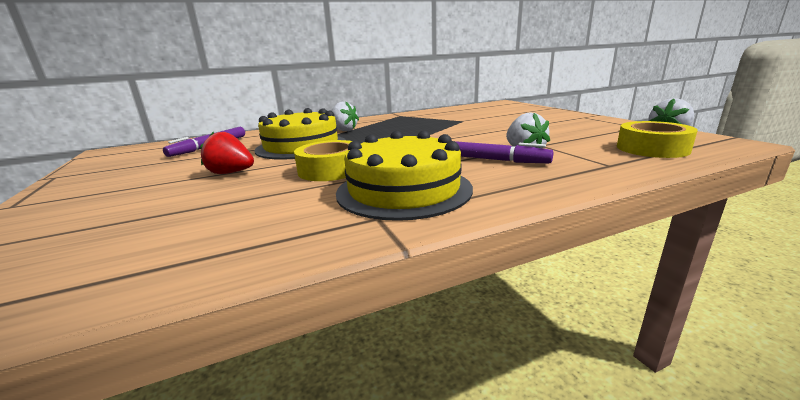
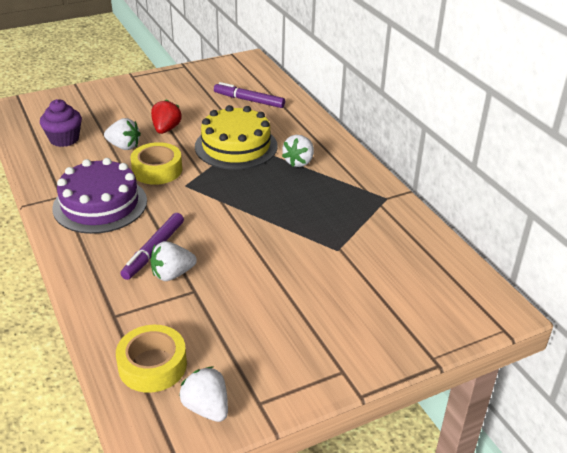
camera: 85 degrees right, 15 degrees up
(176, 239) = (64, 139): none -> purple cupcake
(254, 191) = (124, 146): none -> white strawberry
(404, 190) = (100, 204): yellow cake -> purple cake

